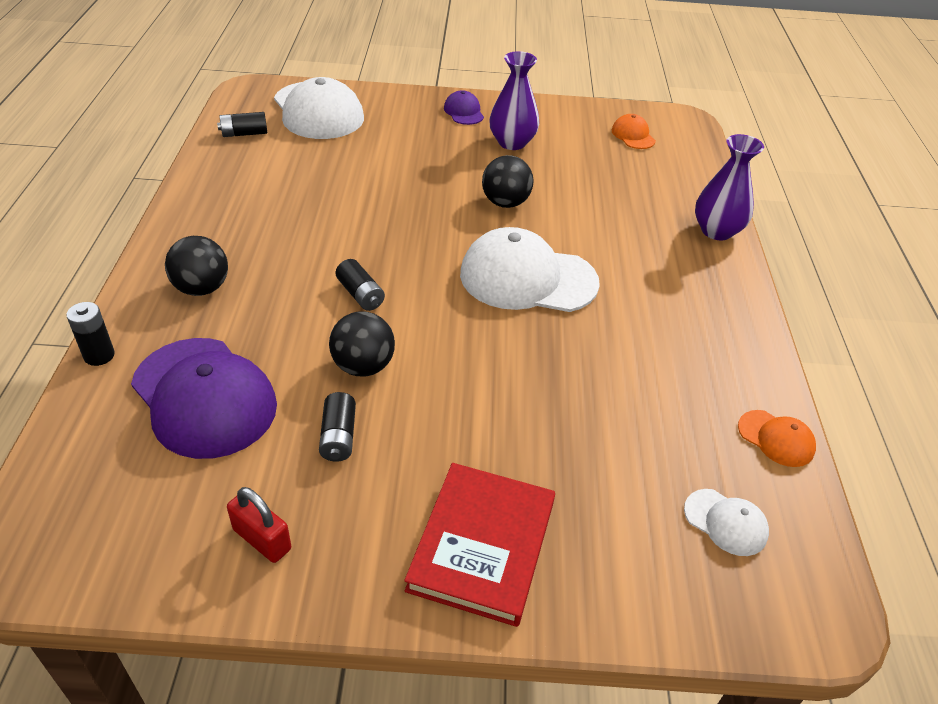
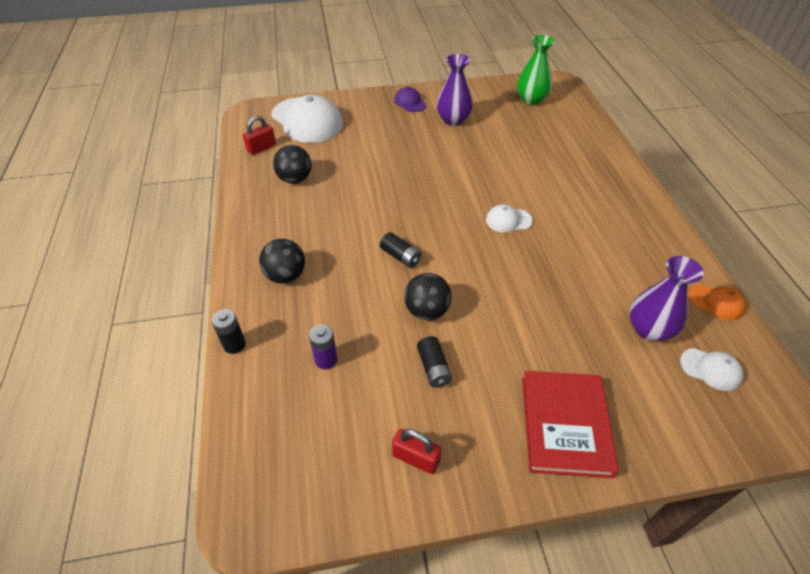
camera: 10 degrees left, 5 degrees up
(204, 397) = (326, 360): purple cap -> purple battery
(244, 134) = (261, 148): black battery -> red padlock
(505, 203) = (468, 166): black ball -> black ball (295, 179)
(527, 278) = (508, 220): white cap -> white cap, size x0.47
(633, 135) = (531, 99): orange cap -> green vase
(716, 231) = (615, 160): purple vase -> purple vase (649, 329)

